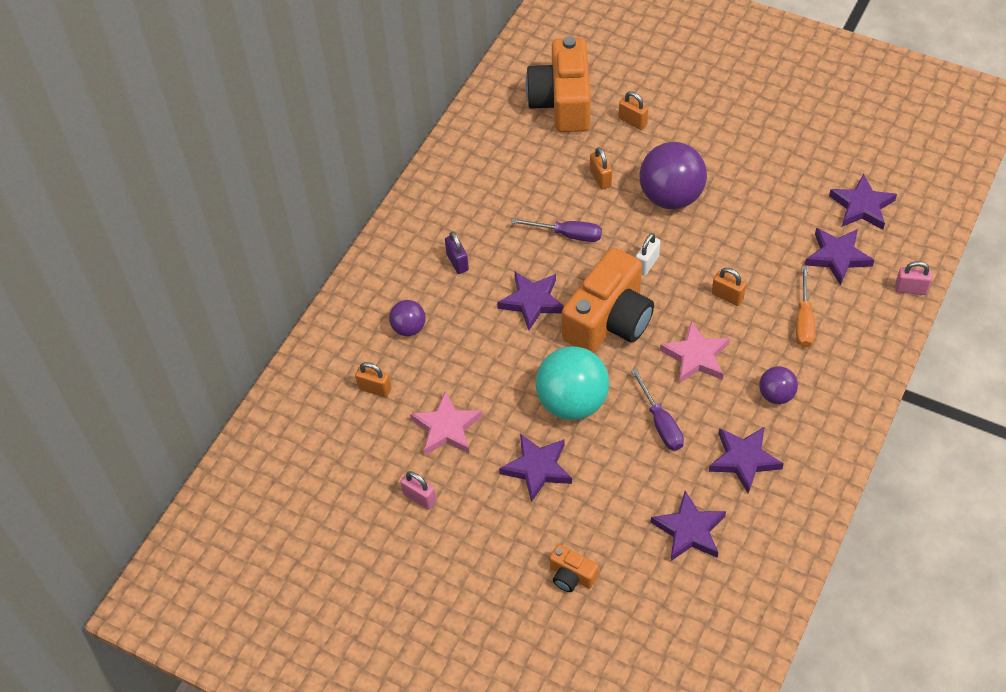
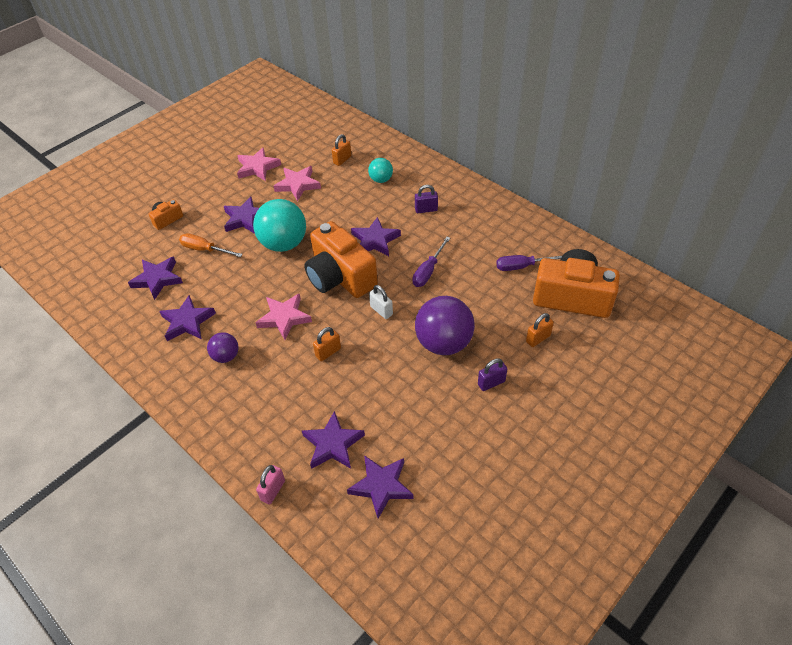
camera: 105 degrees right, 5 degrees down
(409, 328) = (381, 180): purple ball -> turquoise ball
(419, 498) = (257, 167): pink padlock -> pink star
(600, 178) = (479, 302): orange padlock -> none
(661, 423) = (242, 284): purple screwdriver -> purple screwdriver (522, 266)
(706, 148) = (491, 383): none -> purple padlock
(804, 320) = (281, 396): orange screwdriver -> orange screwdriver (205, 249)

